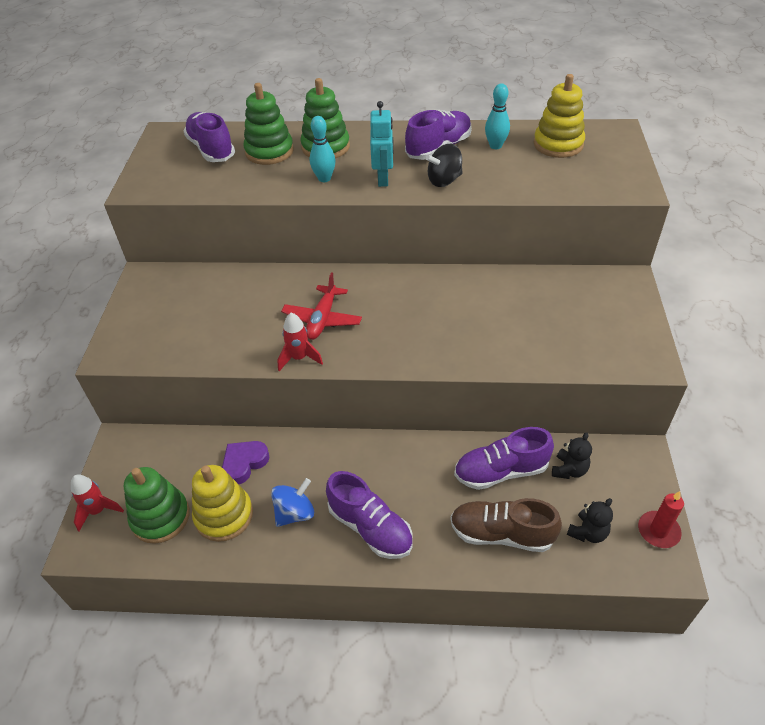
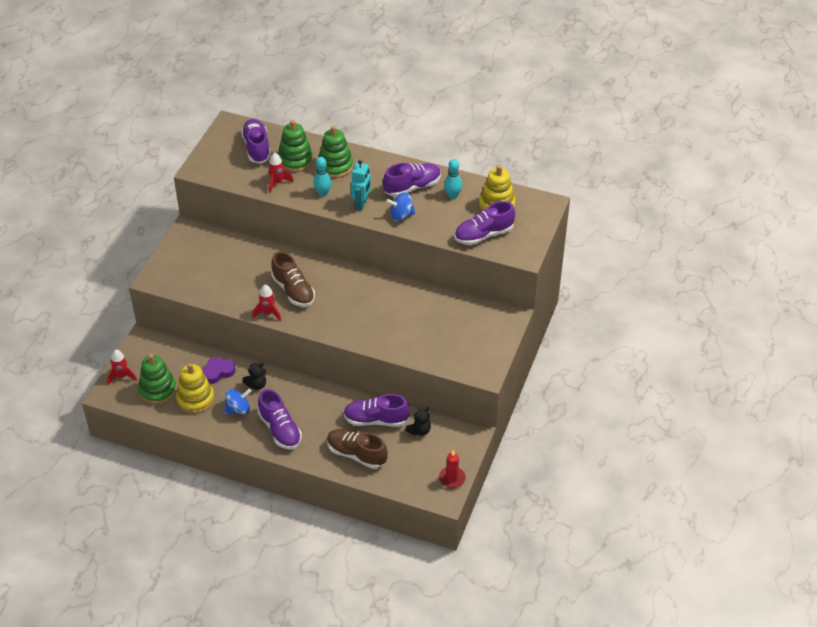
camera: 15 degrees right, 0 degrees up
(256, 180) = (277, 183): none -> red rocket
(322, 319) = (293, 290): red plane -> brown shoe
(444, 180) = (401, 215): black spinning top -> blue spinning top
(566, 178) = (483, 235): none -> purple shoe
(588, 532) = (409, 468): black teddy bear -> black teddy bear (256, 385)

